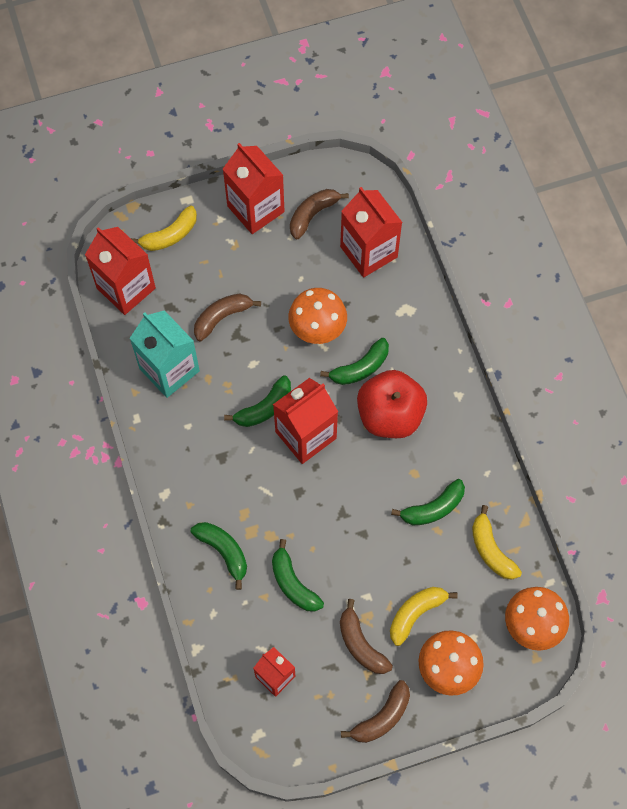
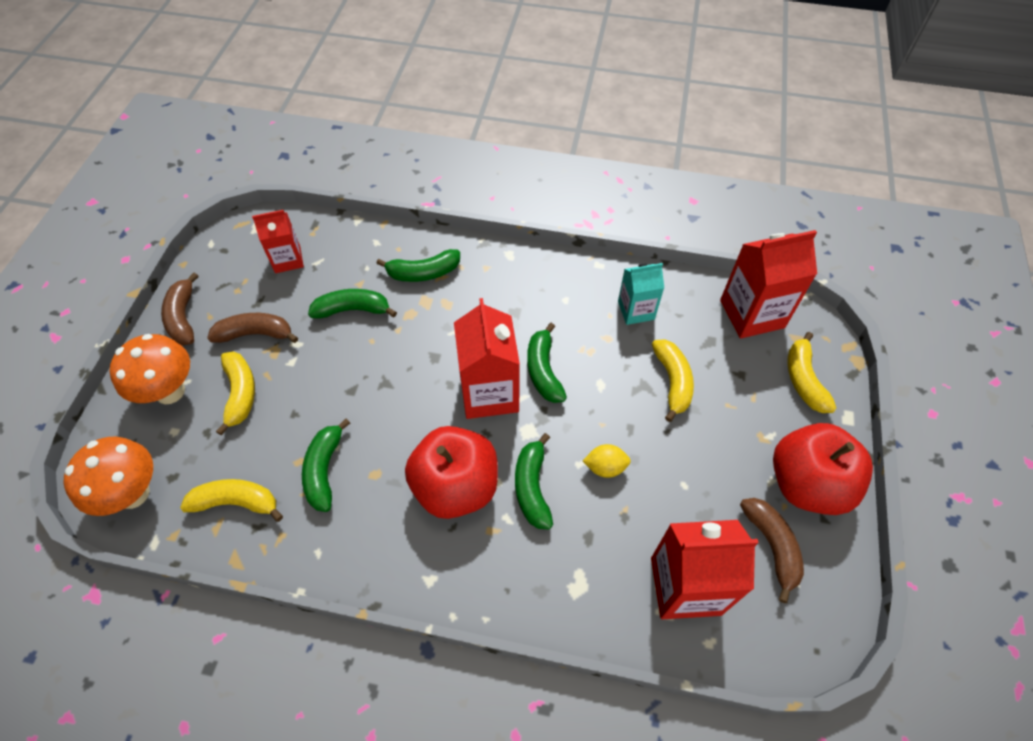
camera: 120 degrees right, 10 degrees down
(169, 370) = (636, 310): turquoise carton -> turquoise carton, size x0.61
(222, 317) = (672, 382): brown banana -> yellow banana
(255, 209) = (807, 484): red carton -> red apple
(317, 330) = (605, 467): orange mushroom -> yellow lemon

